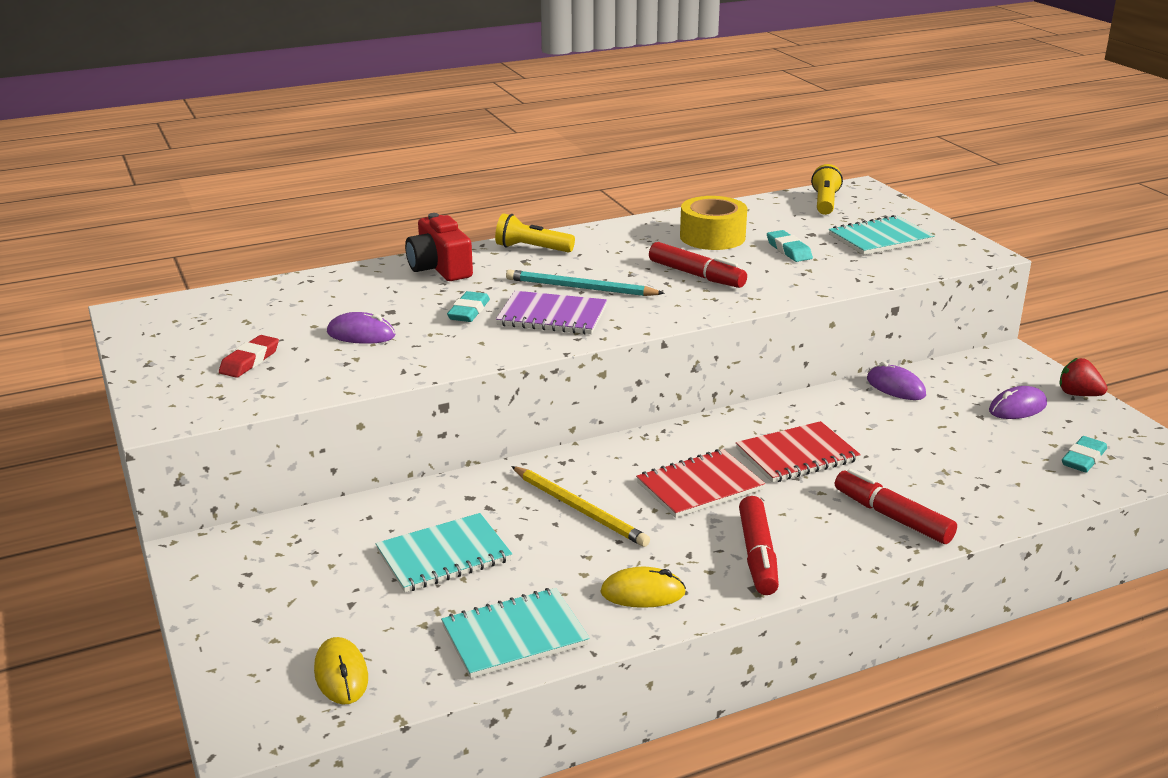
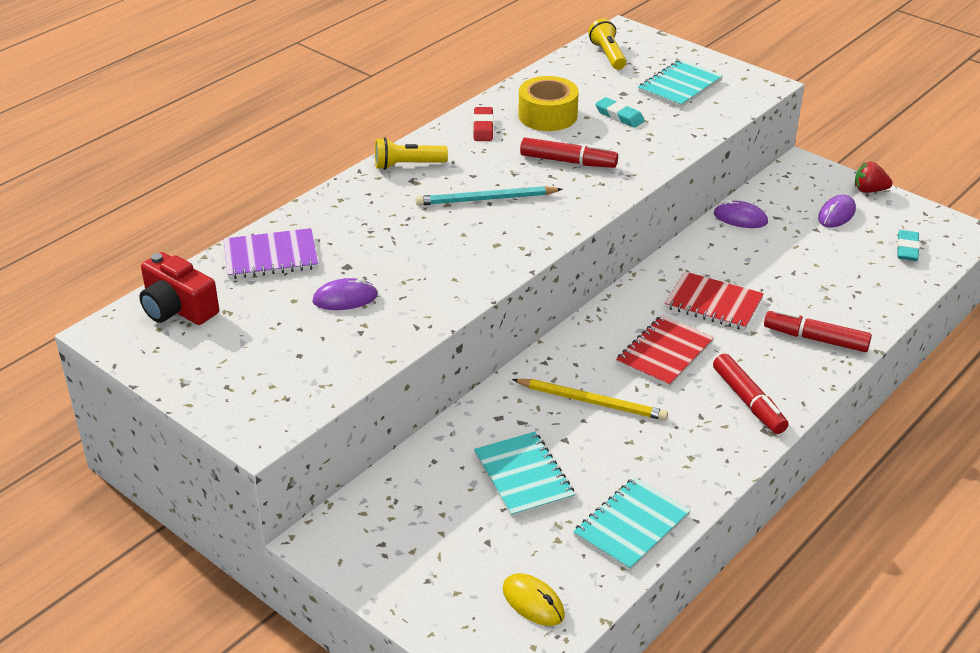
camera: 25 degrees left, 10 degrees up
(249, 361) = (274, 354): red eraser -> red eraser (483, 127)
(440, 268) = (346, 207): red camera -> red camera (177, 308)
(444, 556) = (523, 476): turquoise notebook -> turquoise notebook turned 60 degrees counterclockwise
(469, 311) = (415, 249): turquoise eraser -> none
(552, 316) = (488, 236): purple notebook -> purple notebook (271, 256)
(642, 593) = (693, 459): yellow mouse -> none
(797, 455) = (713, 303): red notebook -> red notebook turned 75 degrees clockwise

